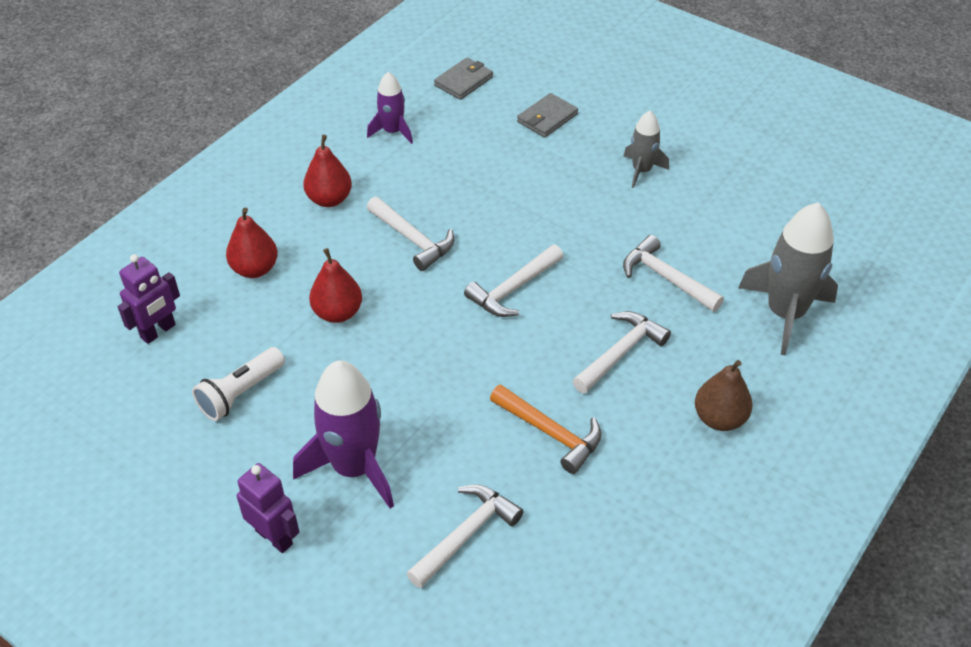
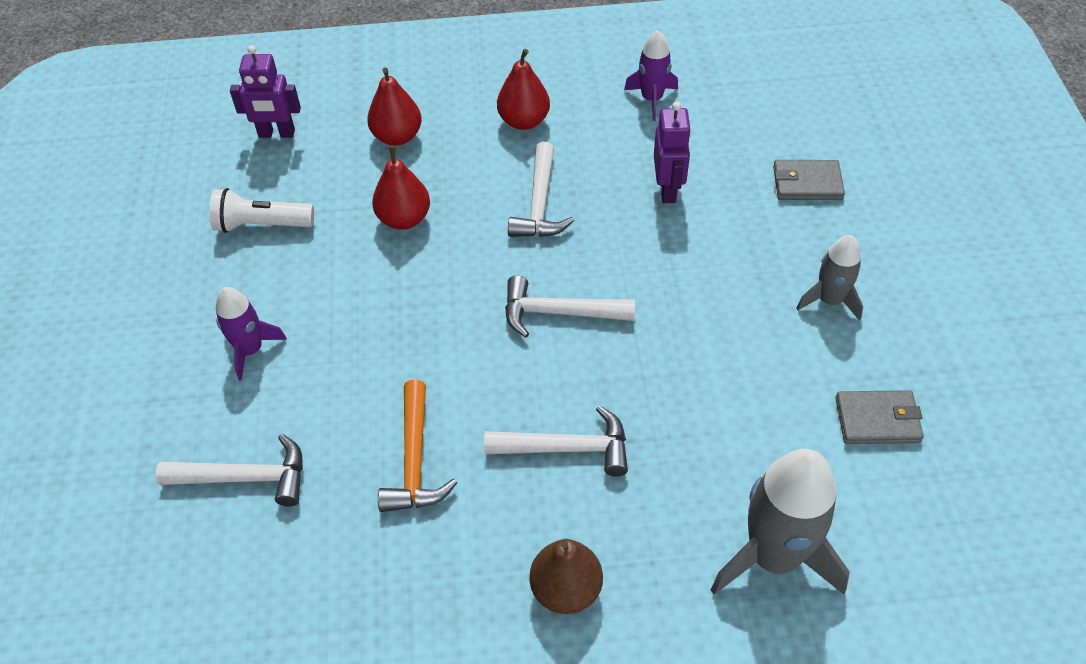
camera: 50 degrees right, 5 degrees up
(274, 537) = (138, 351): purple robot -> purple robot (668, 190)
(354, 467) = (250, 350): purple rocket -> purple rocket, size x0.56
(463, 81) = (776, 96): grey wallet -> grey wallet (877, 420)
(666, 278) = (706, 419): white hammer -> none

